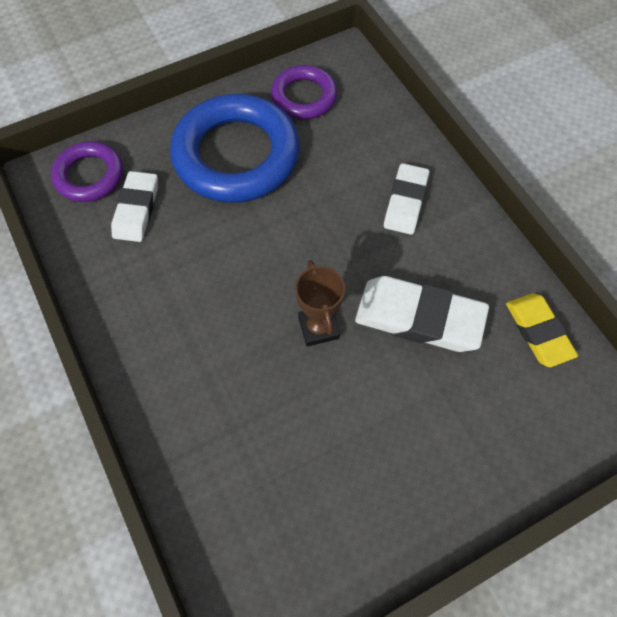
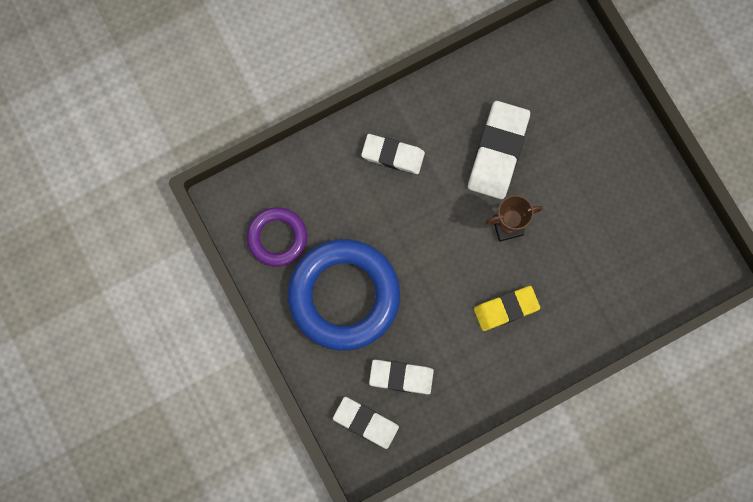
camera: 90 degrees left, 15 degrees up
(89, 175) = (365, 423): purple ring -> white eraser
(538, 331) = (507, 68): yellow eraser -> yellow eraser (506, 309)

